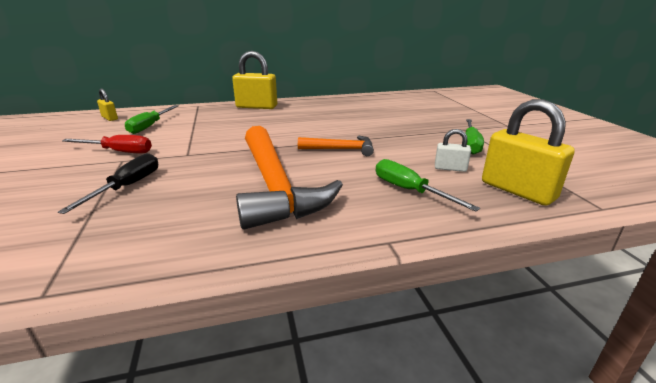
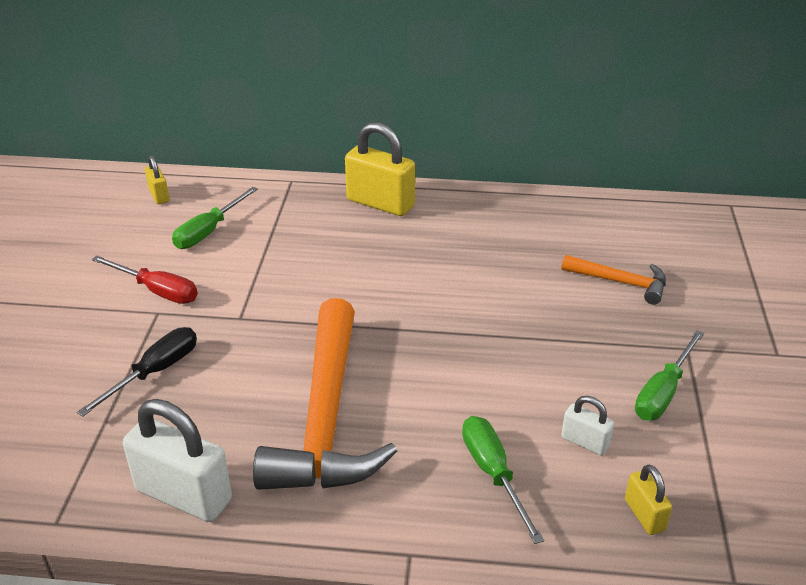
camera: 20 degrees right, 10 degrees up
(176, 248) = (184, 495): none -> white padlock
(341, 149) = (453, 356): orange hammer -> orange hammer (621, 282)
(517, 191) = (644, 515): yellow padlock -> yellow padlock, size x0.51

